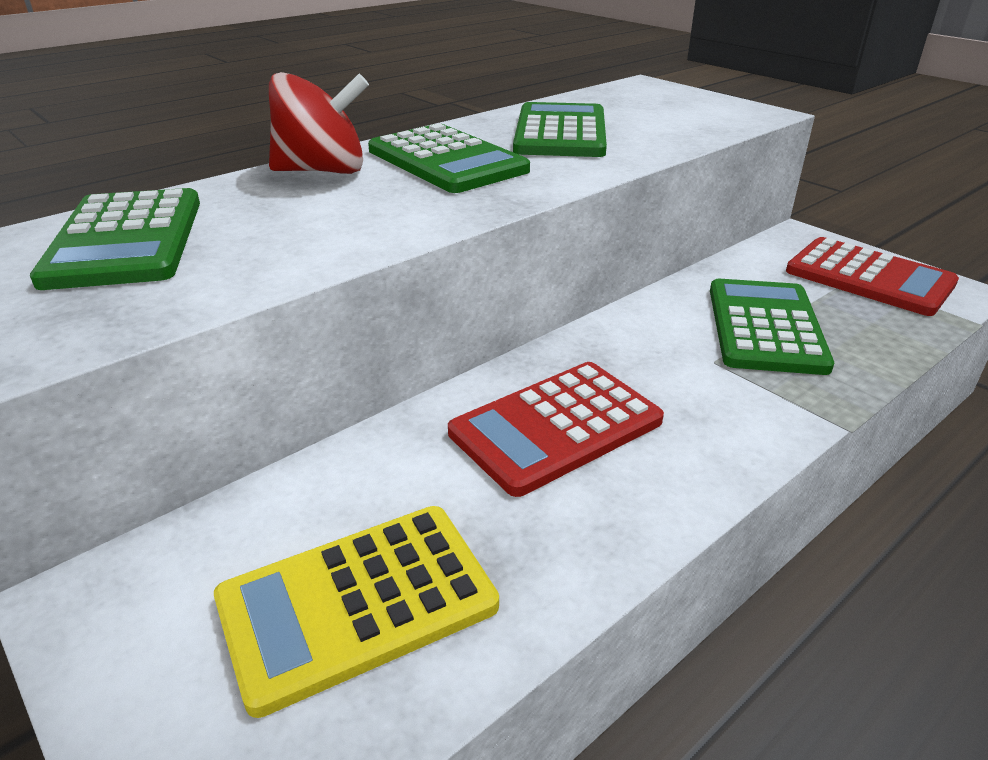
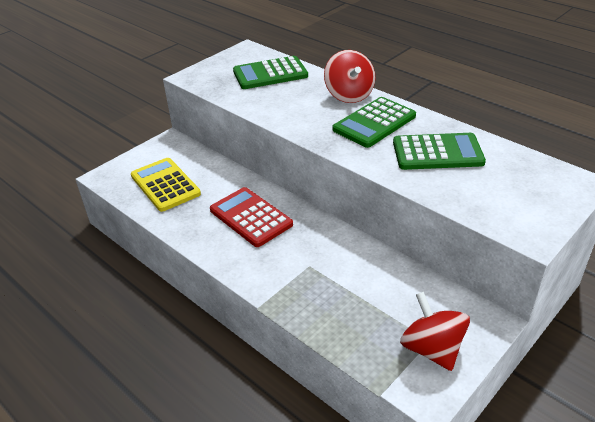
camera: 85 degrees right, 5 degrees up
(765, 327) = (348, 288): green calculator -> none
(869, 277) = (432, 349): red calculator -> red spinning top

